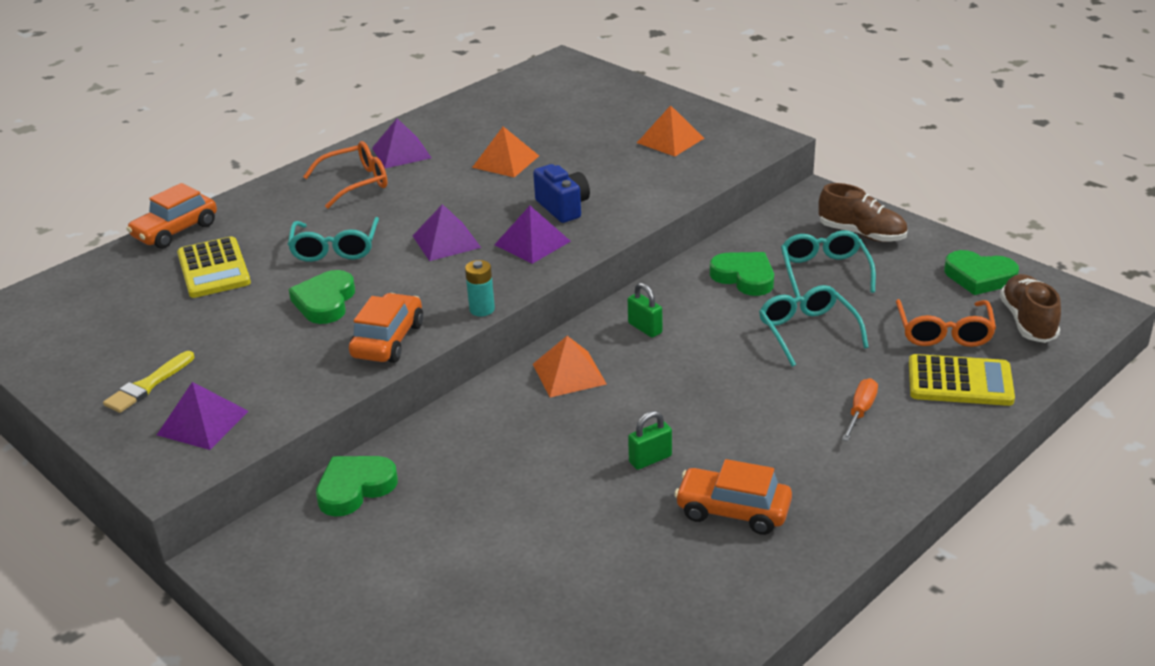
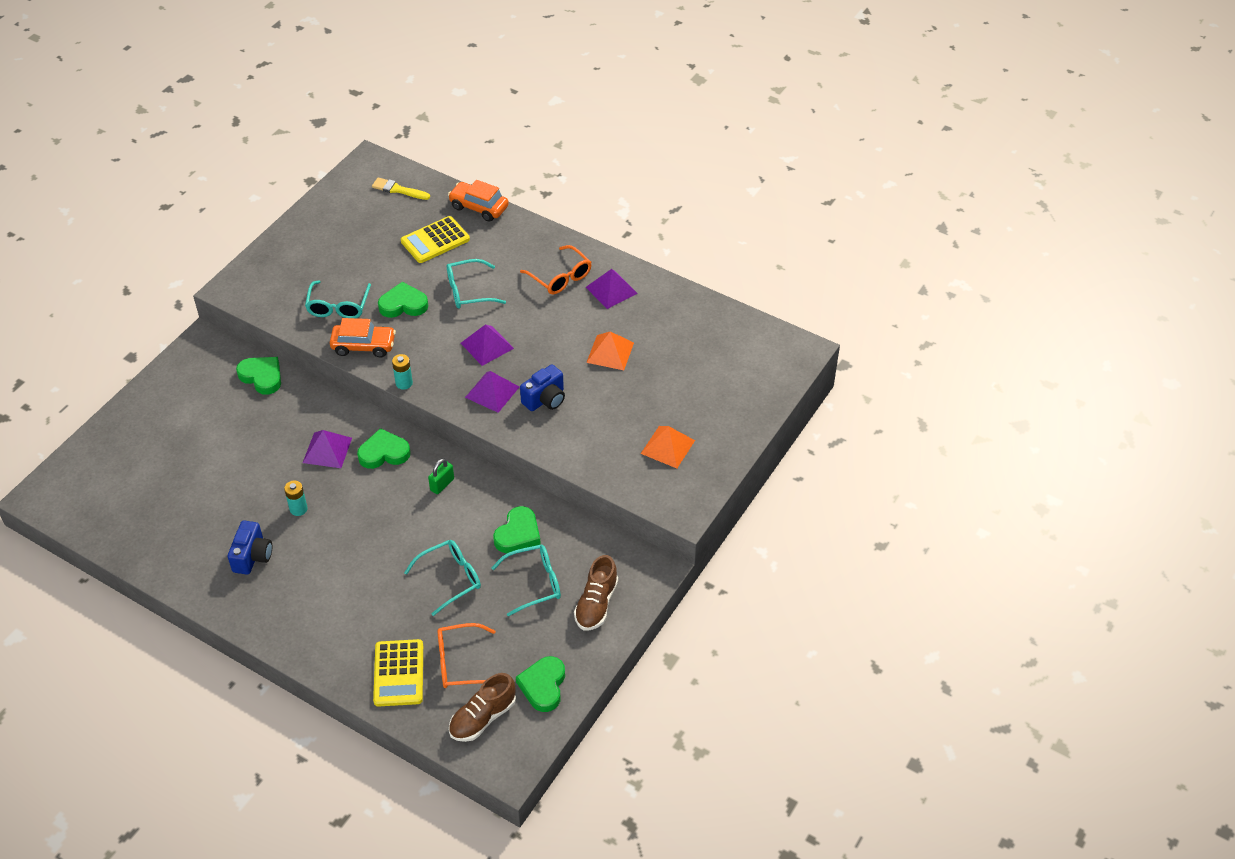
camera: 75 degrees right, 15 degrees up
(147, 385) = (307, 253): yellow brush -> yellow brush (398, 190)
(202, 422) = (275, 288): purple pyramid -> purple pyramid (327, 450)
(289, 360) = (338, 306): none -> turquoise glasses
(569, 373) = (384, 453): orange pyramid -> green heart
(650, 459) = (298, 509): green padlock -> turquoise battery
(733, 511) = (252, 556): orange car -> blue camera
(860, 411) = (358, 616): orange screwdriver -> none
(1027, 322) = (483, 717): brown shoe -> brown shoe turned 150 degrees clockwise

